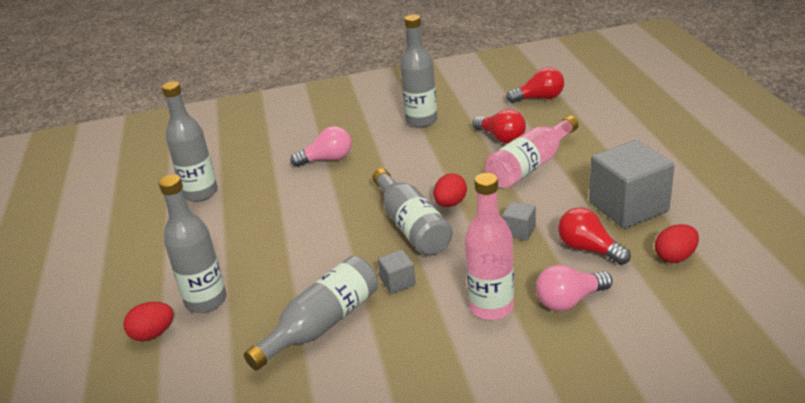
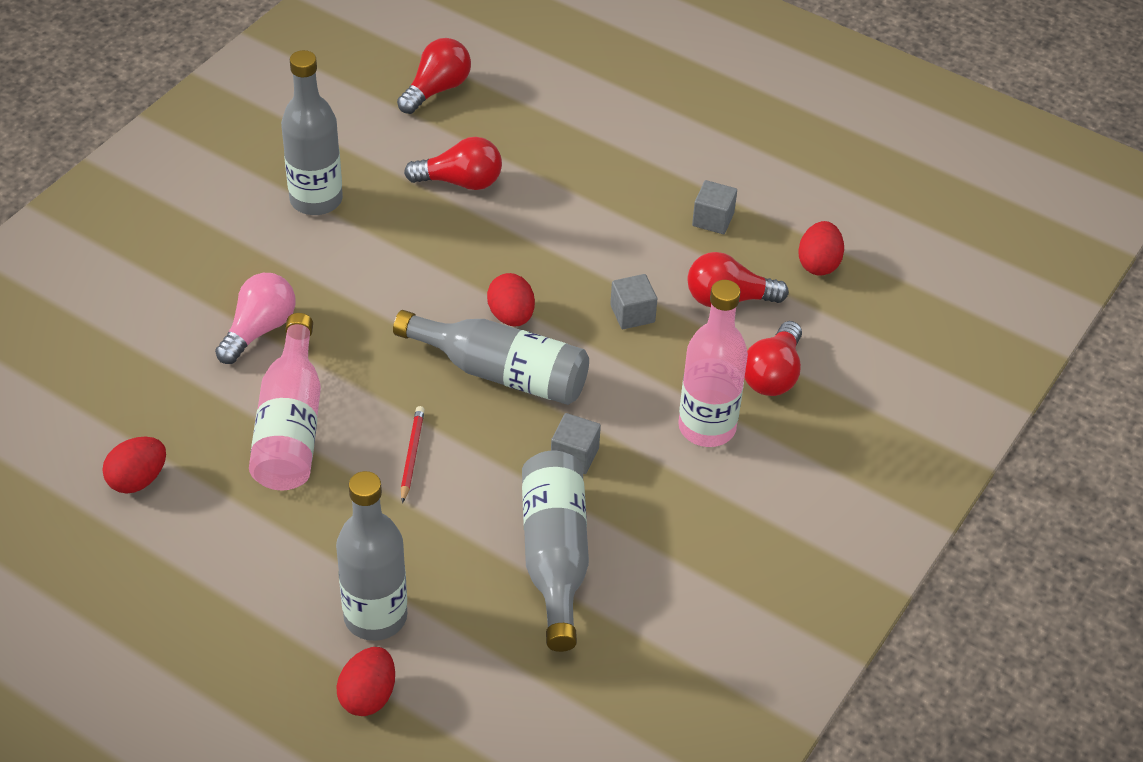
camera: 50 degrees left, 15 degrees up
(200, 193) = (138, 480): grey bottle -> red egg
(320, 240) = (412, 454): none -> red pencil
(530, 166) = (545, 210): pink bottle -> pink bottle (290, 425)
(569, 301) = (773, 374): pink light bulb -> red light bulb
(628, 207) = (713, 219): grey cube -> grey cube, size x0.45

